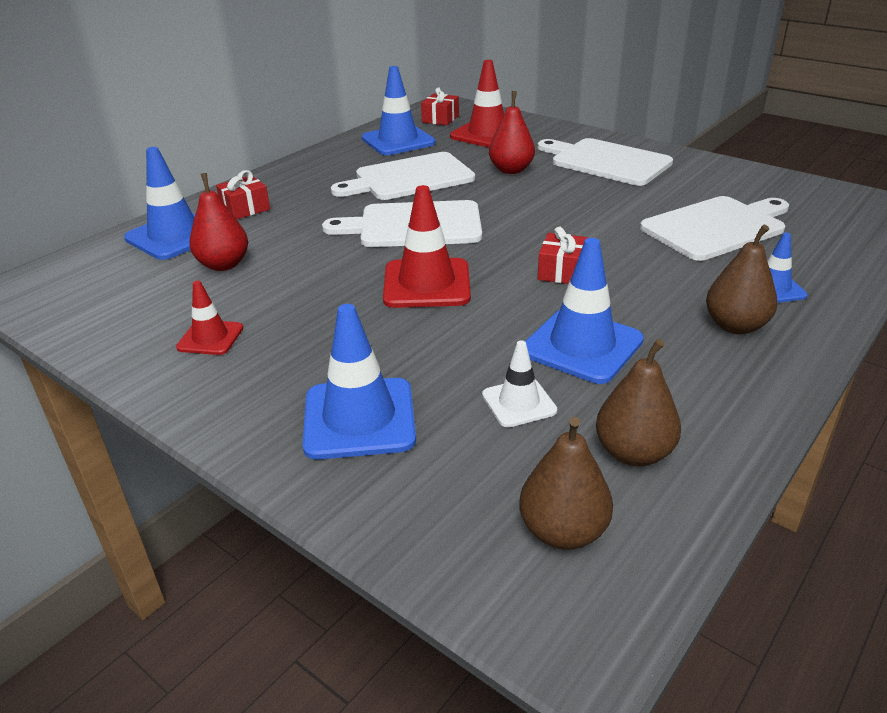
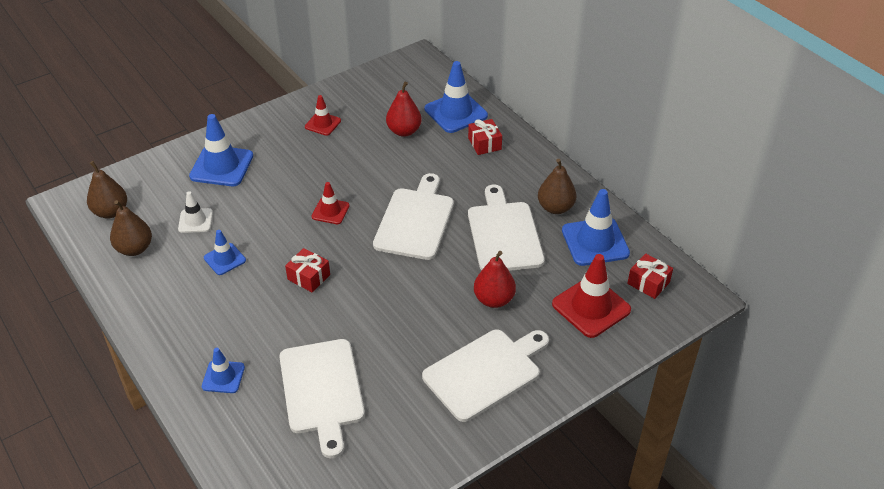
camera: 105 degrees right, 10 degrees up
(427, 284) = (330, 211): red traffic cone -> red traffic cone, size x0.57
(582, 346) = (224, 259): blue traffic cone -> blue traffic cone, size x0.57
(735, 326) = (198, 335): brown pear -> brown pear (555, 208)

